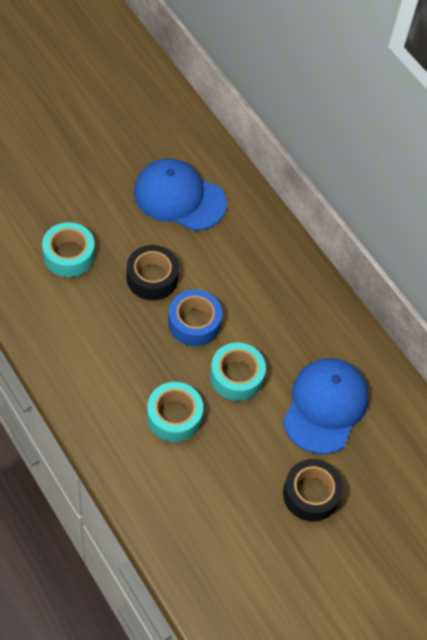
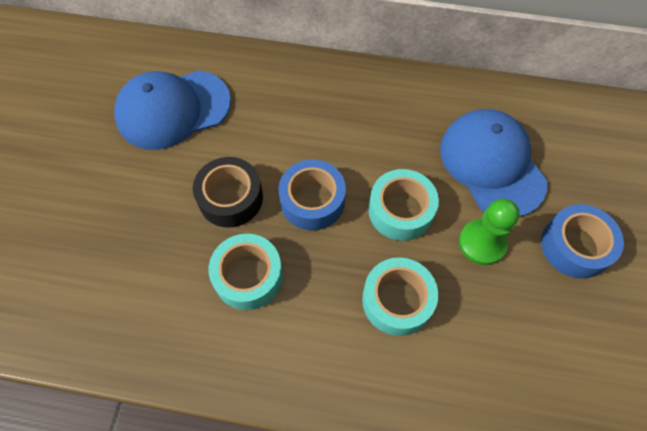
camera: 40 degrees left, 5 degrees up
(69, 255) = (129, 252): turquoise tape -> turquoise tape (248, 276)
(259, 438) = (482, 243): none -> green pawn
(311, 494) = (575, 246): black tape -> blue tape

